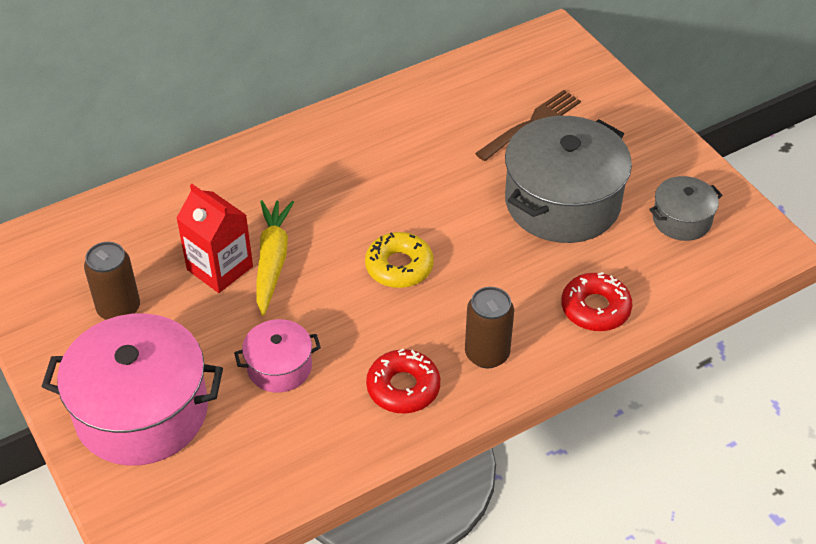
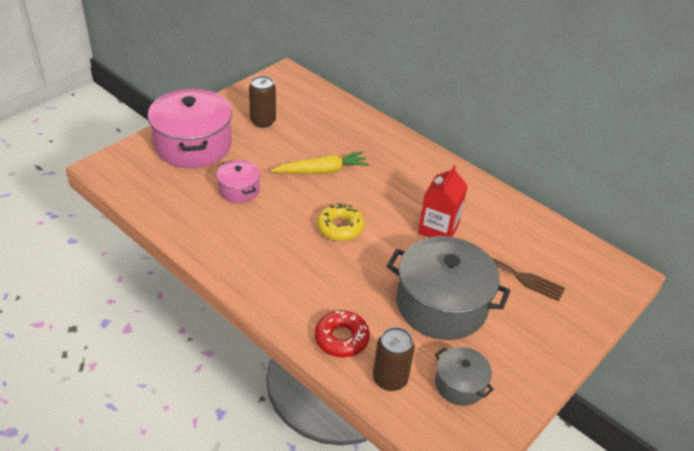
camera: 70 degrees right, 5 degrees down
(220, 268) = (307, 151): red carton -> red carton (438, 229)
(403, 387) = (238, 247): red donut -> none
(487, 354) = (278, 283): brown can -> brown can (390, 379)

